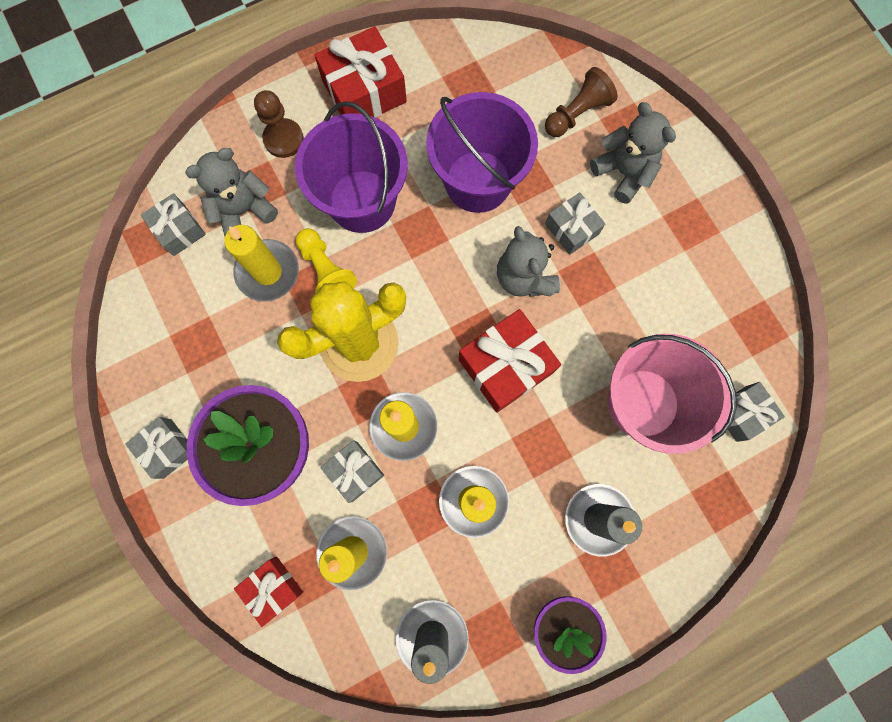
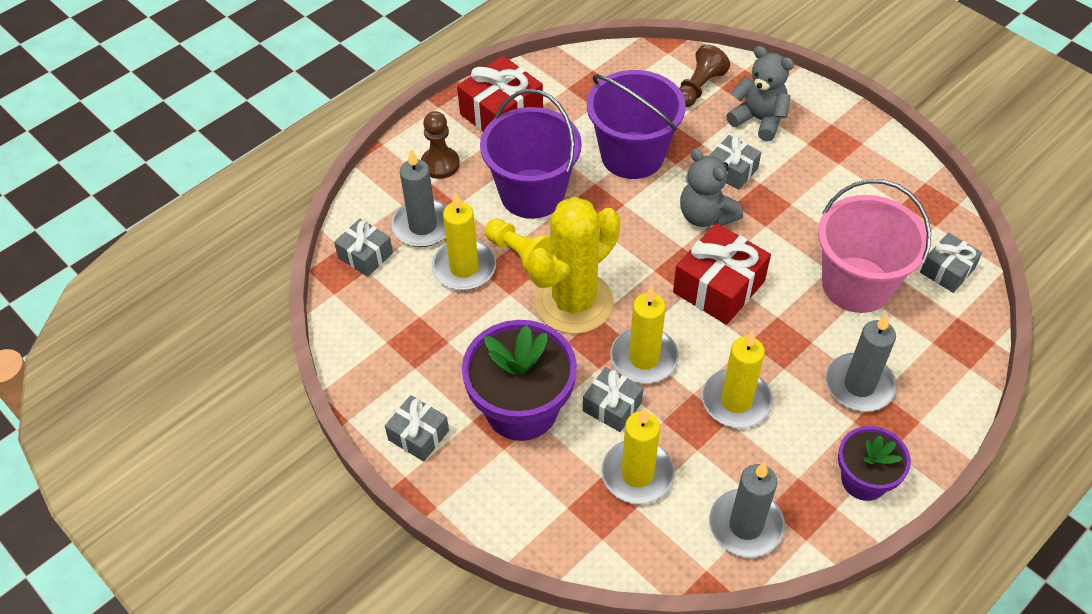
camera: 15 degrees left, 25 degrees down
(244, 210) = (423, 226): grey teddy bear -> grey candle
(273, 588) = (570, 527): red gift -> none

